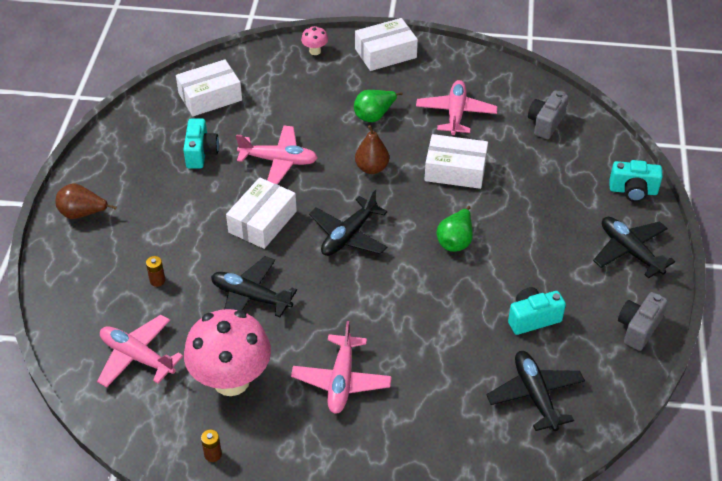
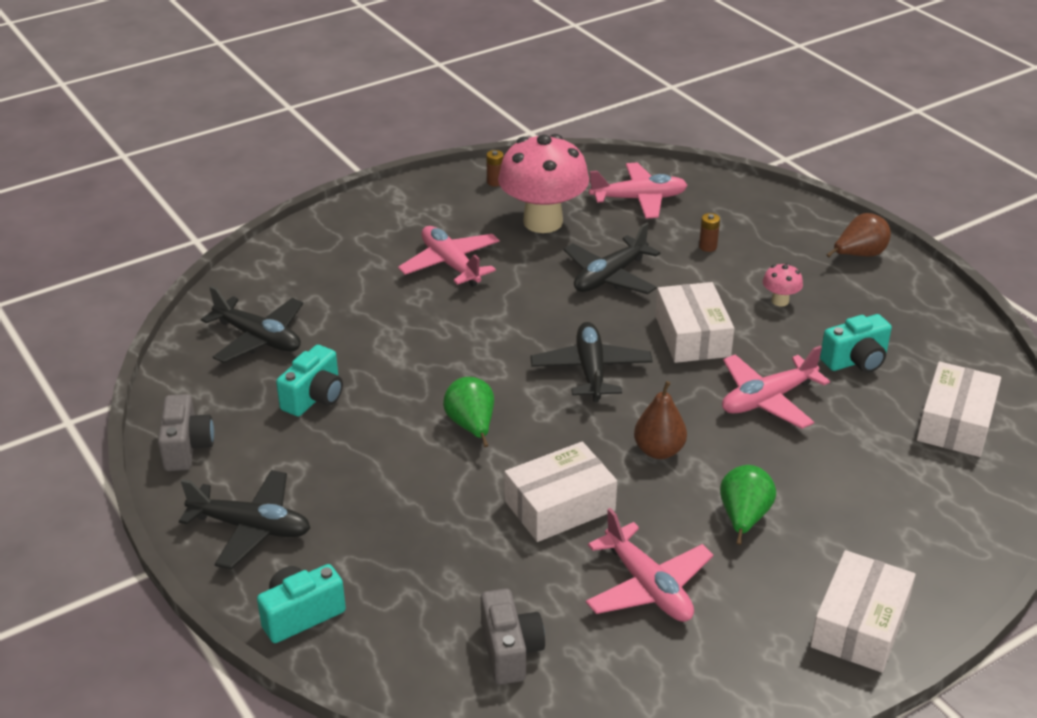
camera: 140 degrees right, 10 degrees down
(201, 153) = (856, 361): turquoise camera -> turquoise camera turned 75 degrees counterclockwise
(251, 297) = (610, 277): black plane -> black plane turned 150 degrees clockwise
(315, 51) = (949, 564): pink mushroom -> pink mushroom (780, 301)

